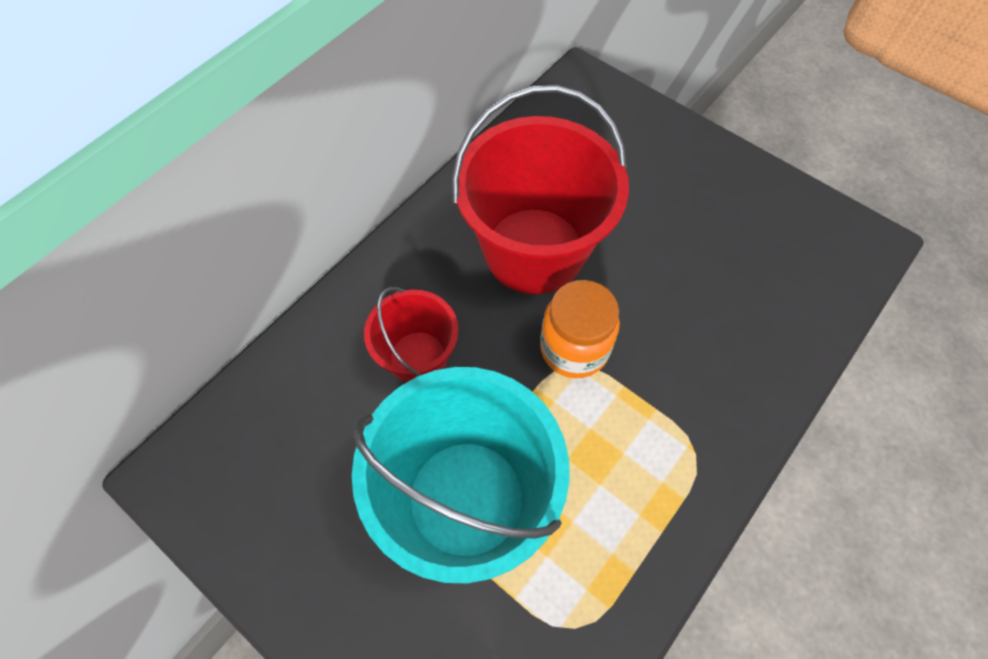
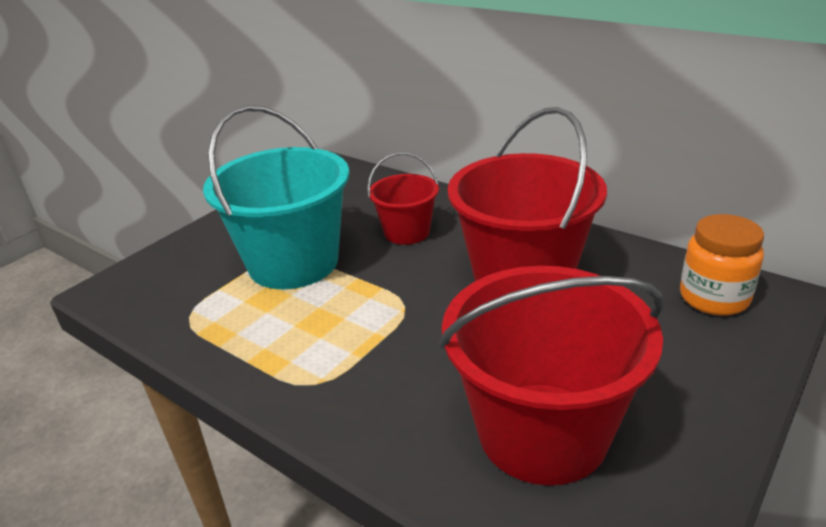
camera: 90 degrees right, 30 degrees down
(574, 348) = (421, 306): orange jar -> orange jar (714, 298)
(746, 269) = (542, 432): none -> red bucket

